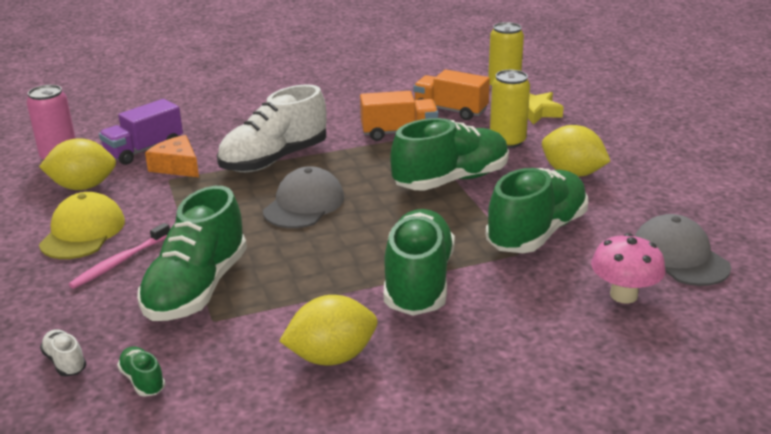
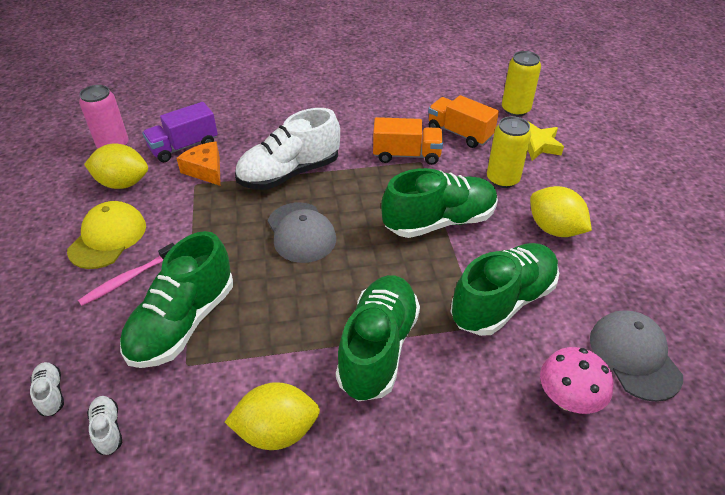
camera: 10 degrees right, 15 degrees up
(143, 380) = (108, 429): green shoe -> white shoe
(304, 204) = (301, 232): grey cap -> grey cap turned 120 degrees clockwise

